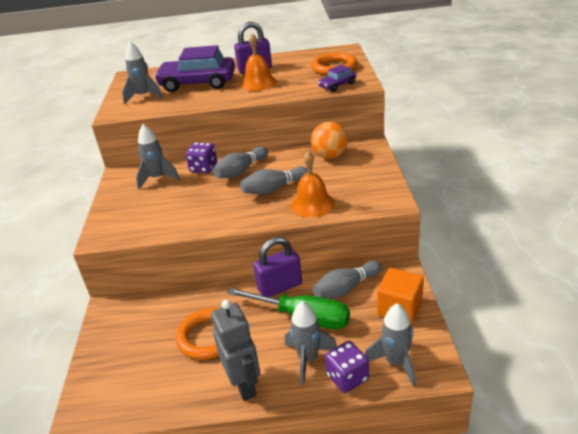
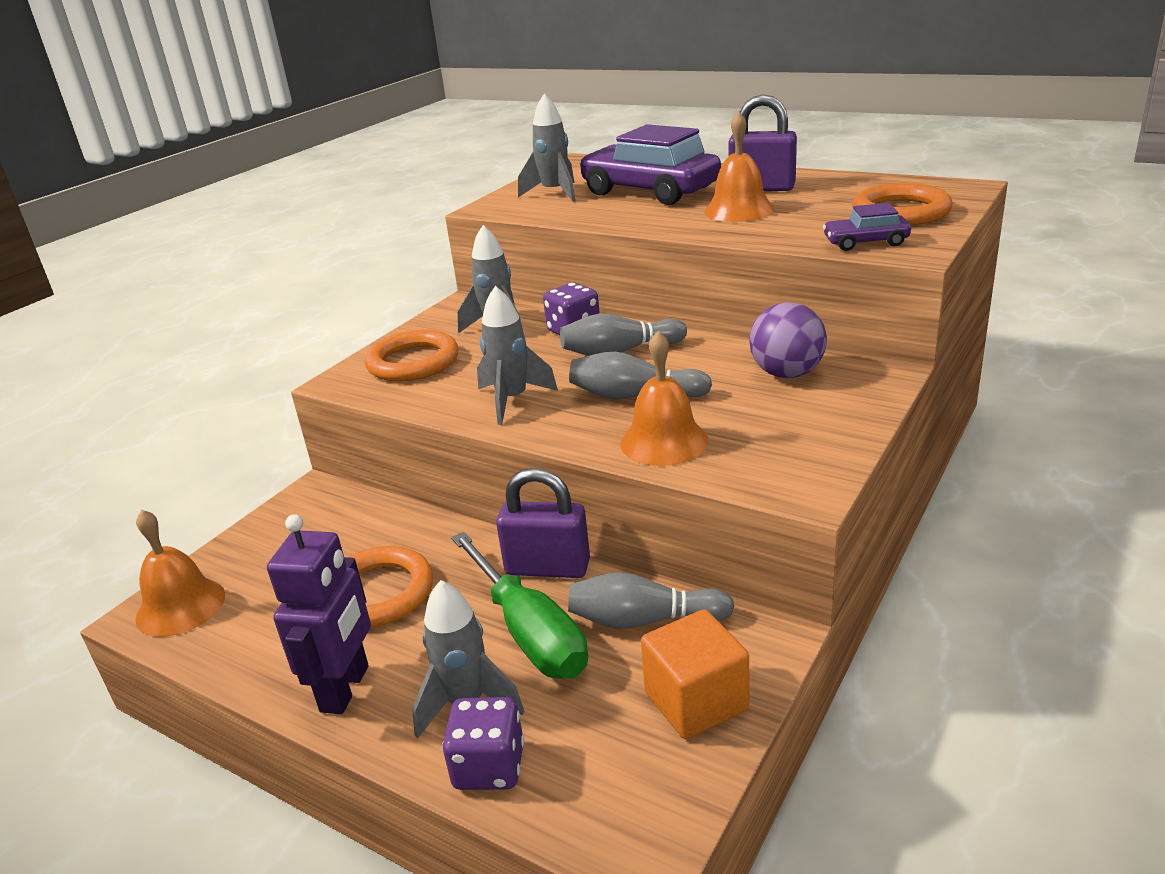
camera: 35 degrees right, 5 degrees down
(99, 398) = (180, 606): none -> orange bell
(132, 213) = (413, 362): none -> orange ring
(244, 384) = (346, 689): grey robot -> purple robot
(330, 156) = (787, 373): orange ball -> purple ball
(395, 362) = (589, 789): grey rocket -> grey rocket (512, 400)

